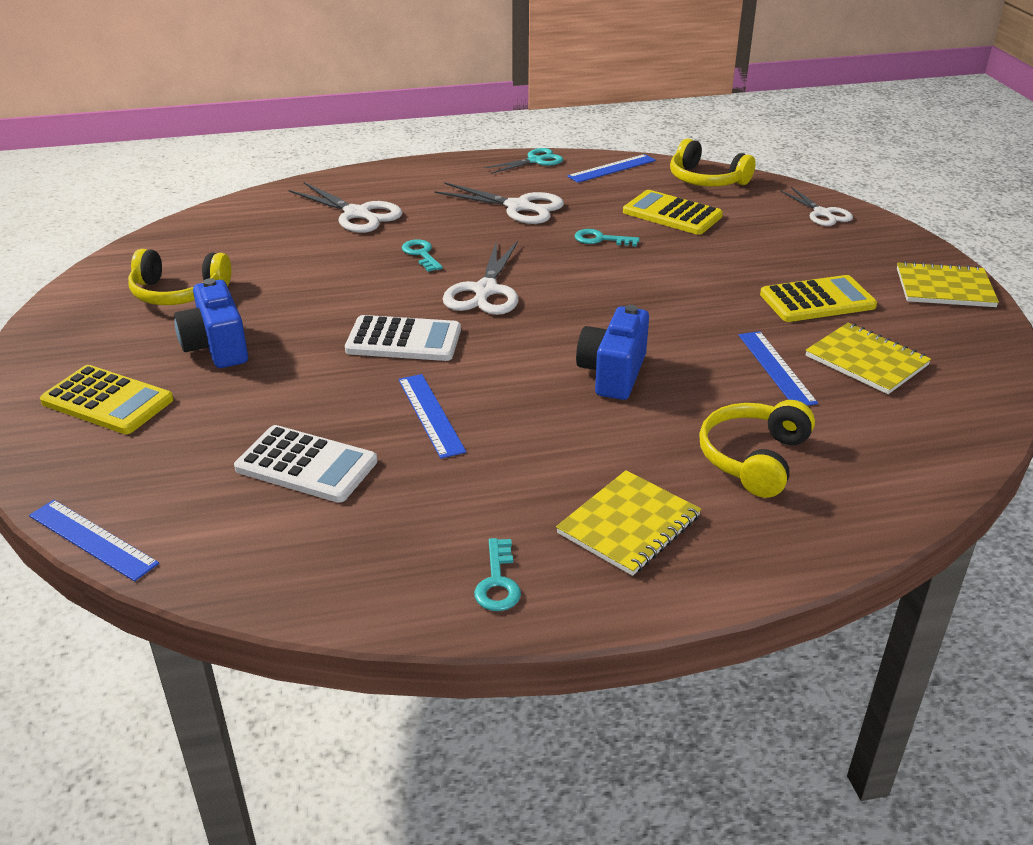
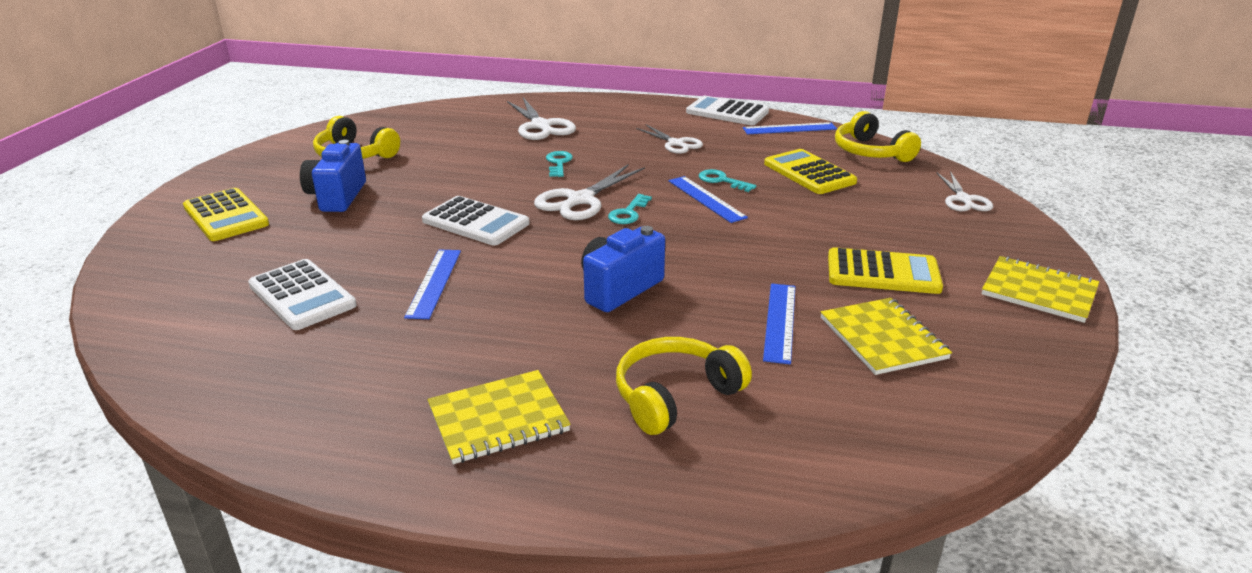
camera: 25 degrees right, 5 degrees down
(93, 539) = (107, 306): blue ruler -> blue ruler (706, 199)
(498, 582) = (339, 431): turquoise key -> turquoise key (628, 213)
(518, 207) = (675, 143): white scissors -> white scissors, size x0.66
(535, 161) = (727, 112): turquoise scissors -> white calculator

